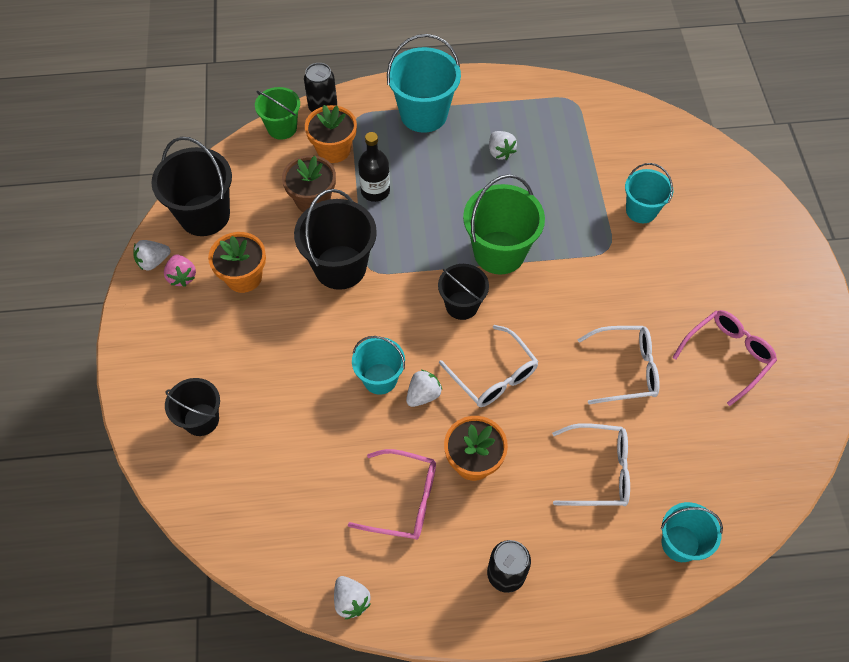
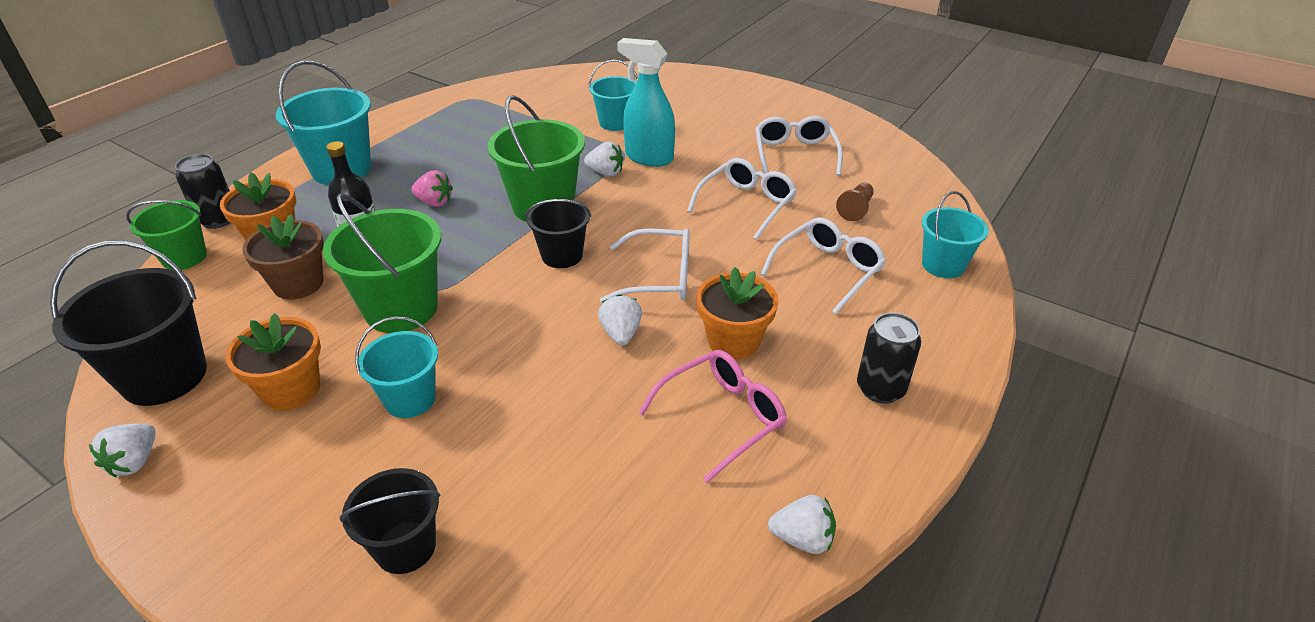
camera: 50 degrees left, 20 degrees down
(182, 277) = (200, 445): pink strawberry -> pink strawberry (434, 202)
(340, 267) = (401, 309): black bucket -> green bucket
(380, 379) = (563, 354): turquoise bucket -> turquoise bucket (410, 399)
(500, 152) = (451, 153): white strawberry -> white strawberry (605, 172)
(619, 266) = (648, 157): none -> turquoise spray bottle
(694, 444) = (855, 209): none -> brown pawn
(726, 356) = (795, 155): pink glasses -> white glasses

